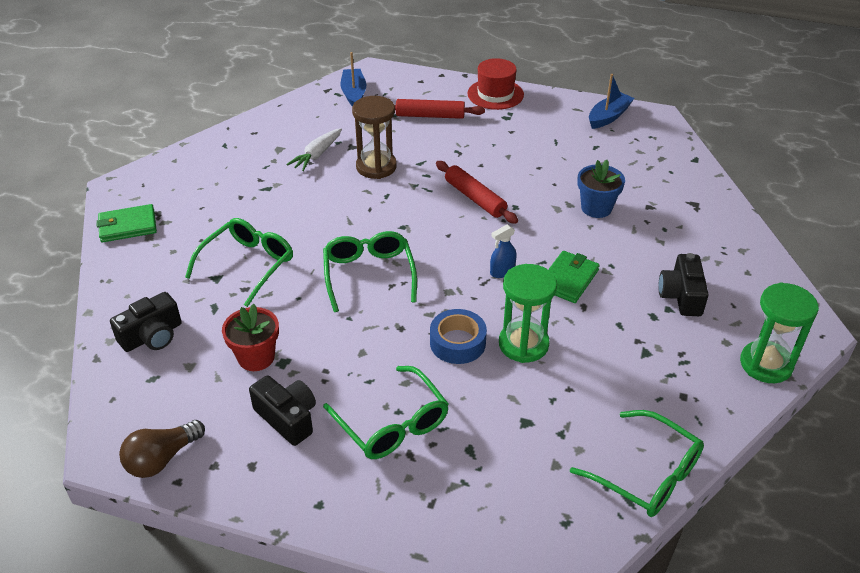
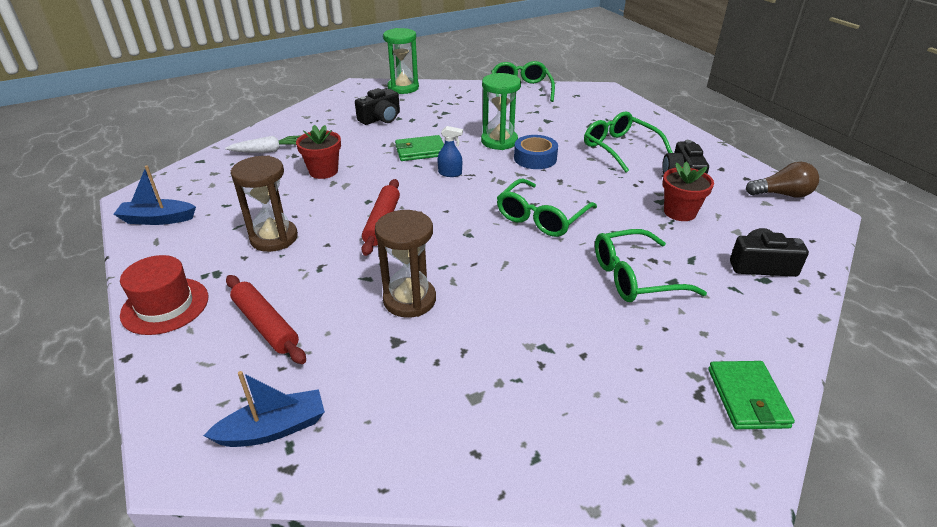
camera: 135 degrees left, 5 degrees down
(128, 226) = (747, 398): green wallet -> green wallet turned 60 degrees clockwise
(317, 155) = (445, 355): white carrot -> white carrot (268, 151)
(354, 94) = (273, 429): blue boat -> blue boat turned 150 degrees counterclockwise
(392, 424) = (619, 148): green glasses -> green glasses turned 45 degrees counterclockwise
(519, 149) = (274, 238): none -> brown hourglass
(596, 208) = (323, 171): blue flower pot -> red flower pot

